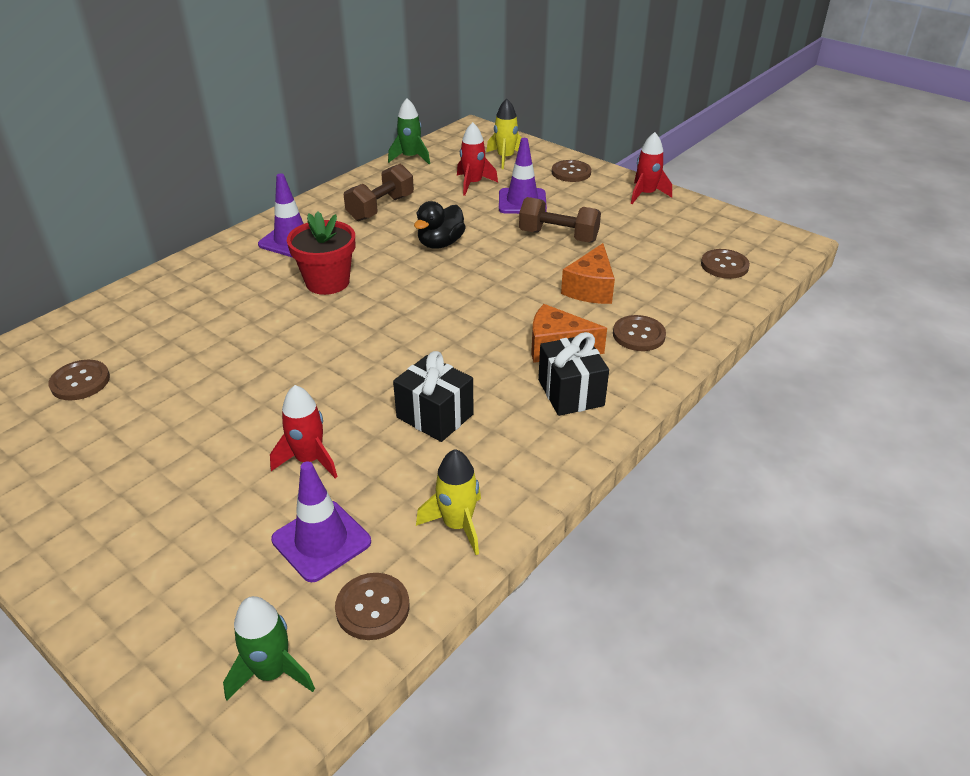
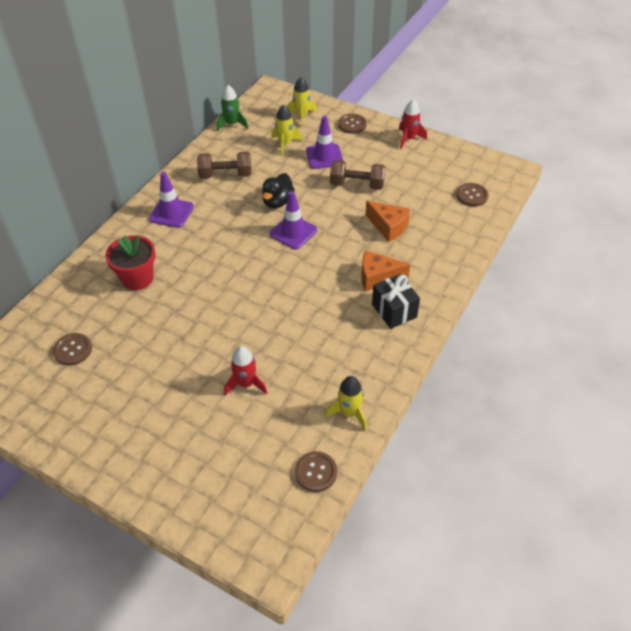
camera: 10 degrees left, 10 degrees up
(272, 672) = (272, 519): green rocket -> none
(321, 541) = (272, 436): purple traffic cone -> purple traffic cone (293, 232)
(327, 282) = (210, 246): red flower pot -> red flower pot (137, 278)
(380, 208) = (225, 175): brown dumbbell -> brown dumbbell turned 60 degrees clockwise
(435, 416) = (314, 340): black gift -> none
(473, 184) = (285, 144): red rocket -> yellow rocket
(590, 289) = (388, 227): orange cheese -> orange cheese turned 60 degrees counterclockwise
(638, 335) = (427, 260): brown button -> none

